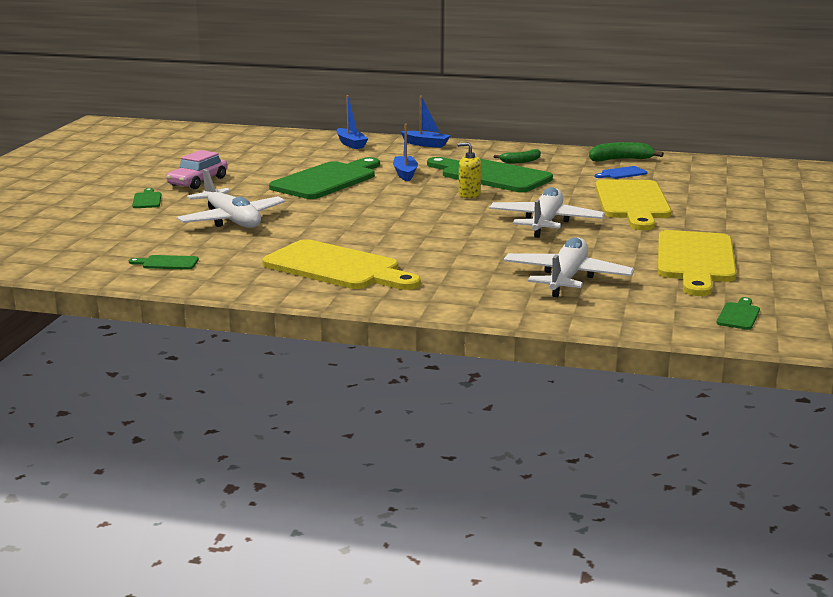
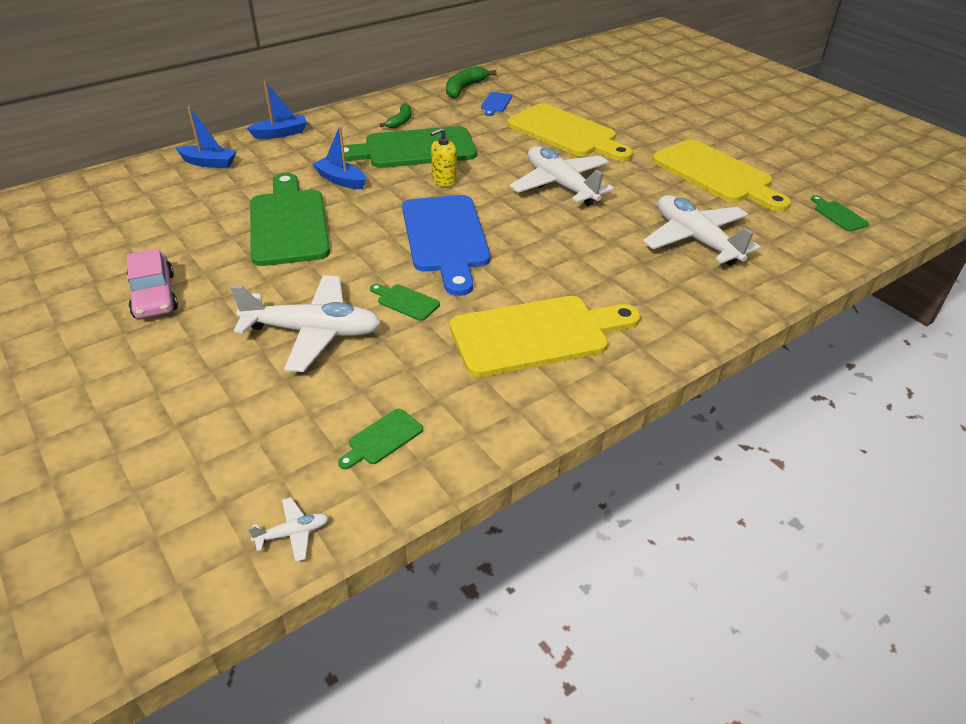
camera: 50 degrees left, 20 degrees up
(65, 269) = (293, 533): none -> white plane
(147, 200) = (152, 357): green cutting board -> green cutting board (405, 301)
(397, 216) = (446, 238): none -> blue cutting board

